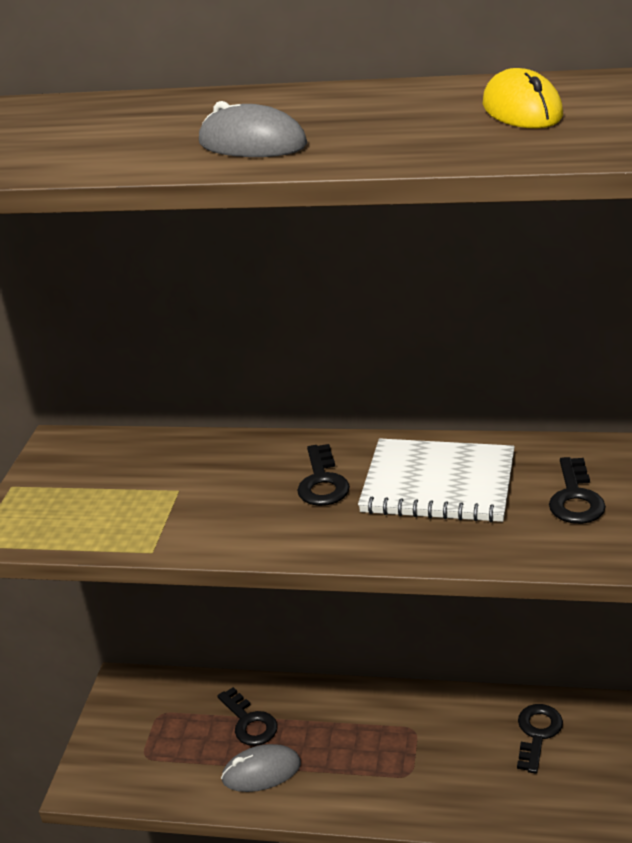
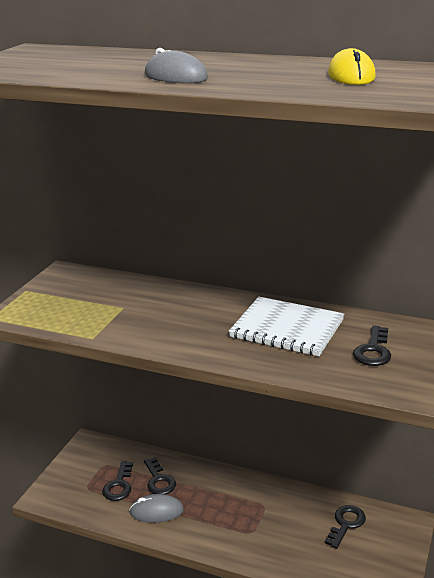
camera: 10 degrees right, 5 degrees down
(322, 482) = (213, 317): black key -> black key (119, 485)

